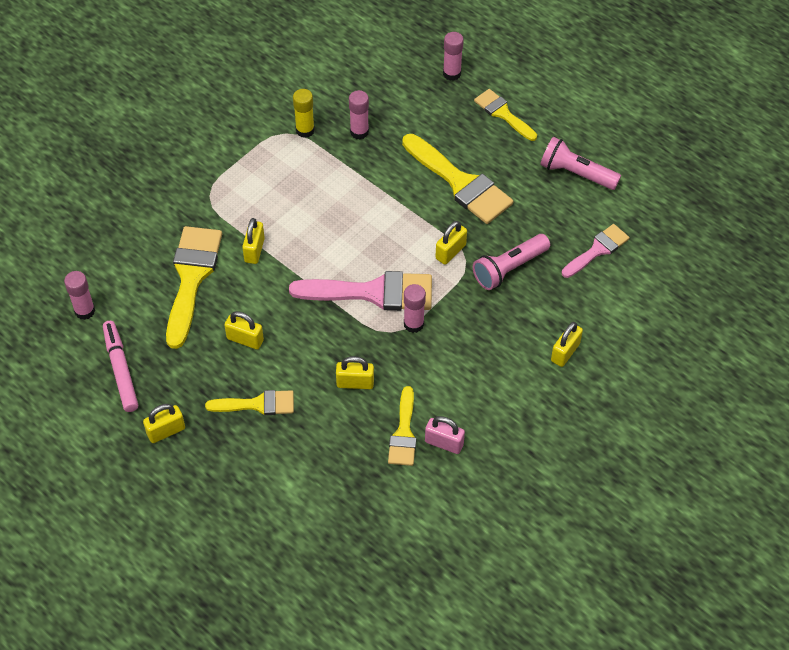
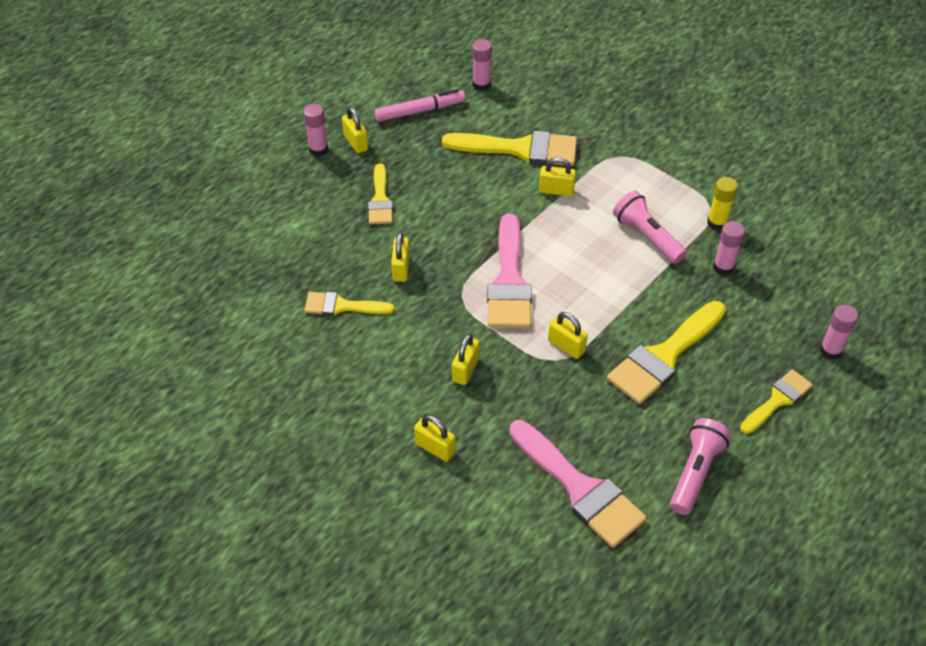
camera: 90 degrees right, 5 degrees down
(245, 339) = (451, 188): yellow padlock -> yellow padlock (465, 370)
(413, 324) = (471, 314): pink glue stick -> pink glue stick (318, 150)
(444, 443) = (328, 338): pink padlock -> none
(509, 269) = (547, 399): pink flashlight -> pink flashlight (646, 237)
(597, 250) = (580, 488): pink brush -> pink brush, size x1.70

